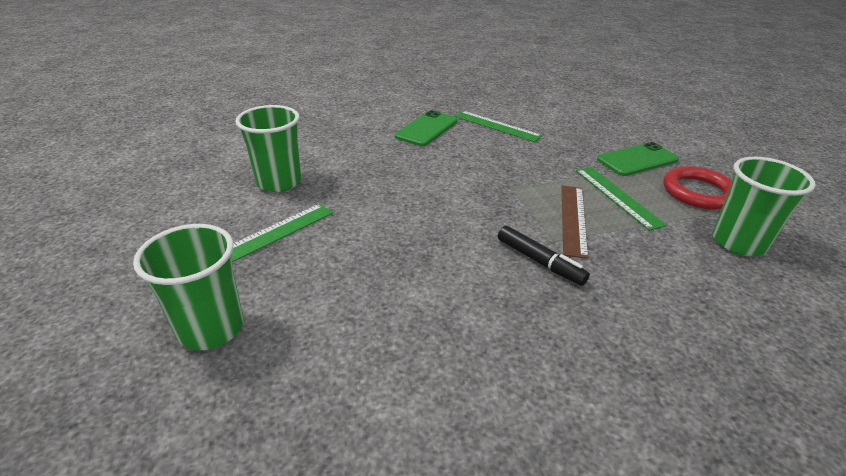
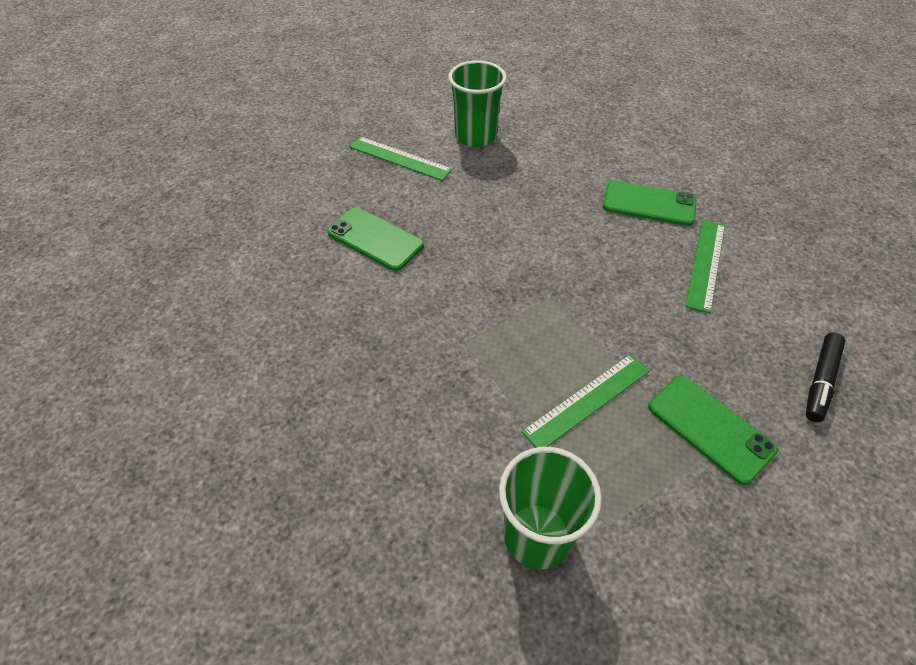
camera: 75 degrees right, 15 degrees up
(211, 328) = (291, 166): green cup -> none
(397, 272) = (375, 239): none -> green phone
(539, 262) = (423, 332): black marker -> black marker (820, 381)
(573, 219) = (513, 356): brown ruler -> none
(698, 192) = (652, 502): red ring -> none

